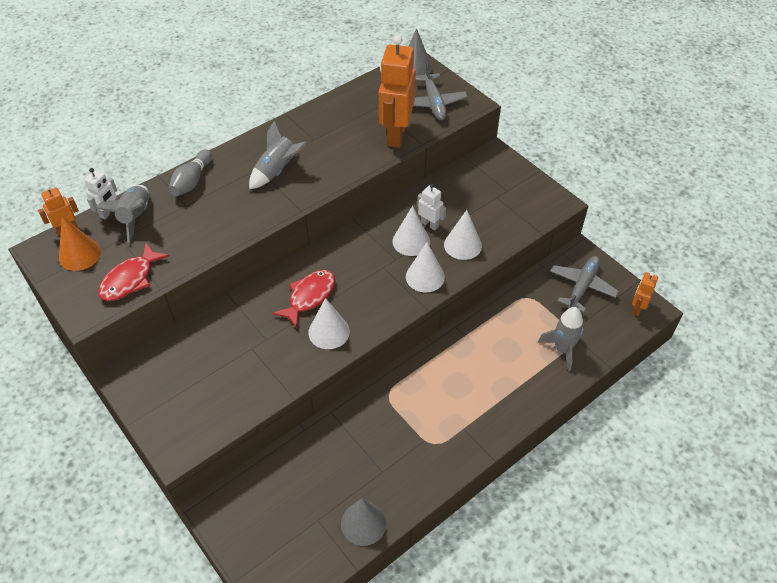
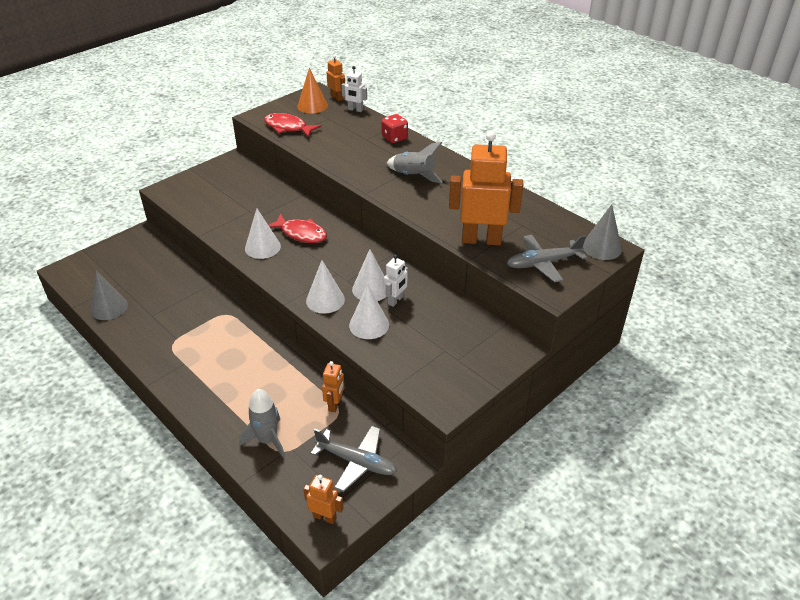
camera: 85 degrees right, 10 degrees down
(135, 217) = (351, 120): grey rocket -> none
(192, 181) = (394, 138): grey bowling pin -> red dice
(519, 300) = (335, 404): none -> orange robot

